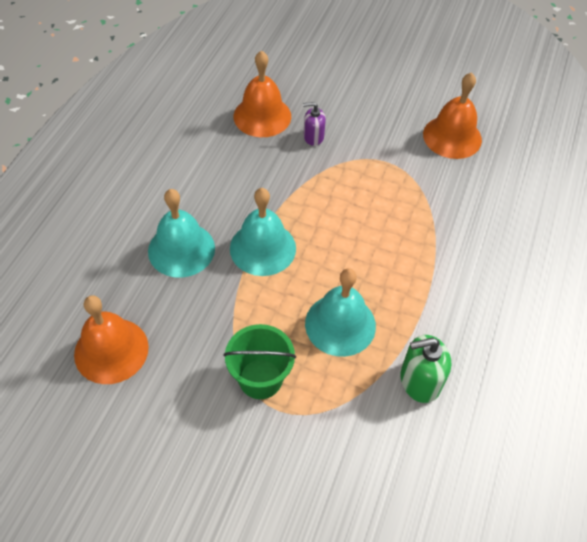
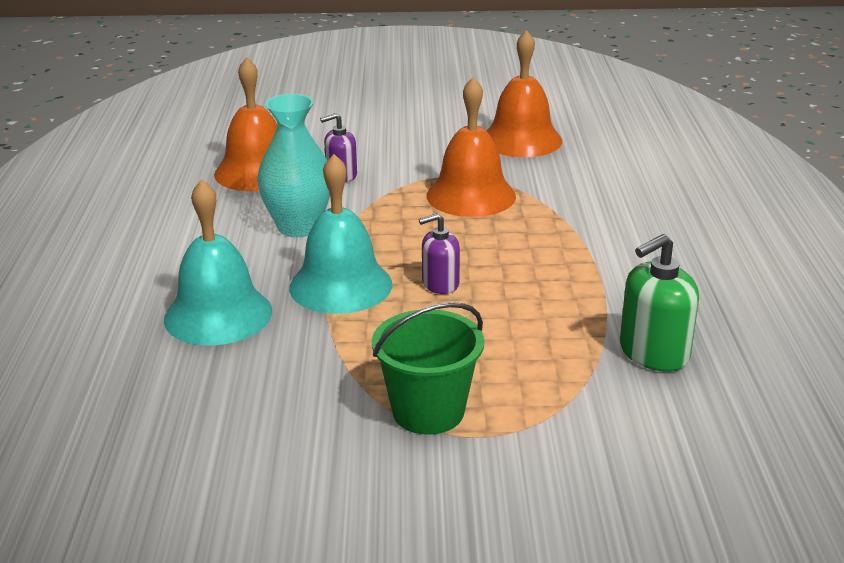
camera: 20 degrees left, 25 degrees down
(111, 350) = (168, 445): orange bell -> orange bell (471, 195)
(263, 182) = (298, 227): none -> turquoise vase
(323, 268) = (440, 284): none -> purple soap dispenser
(340, 324) = (504, 329): turquoise bell -> none

